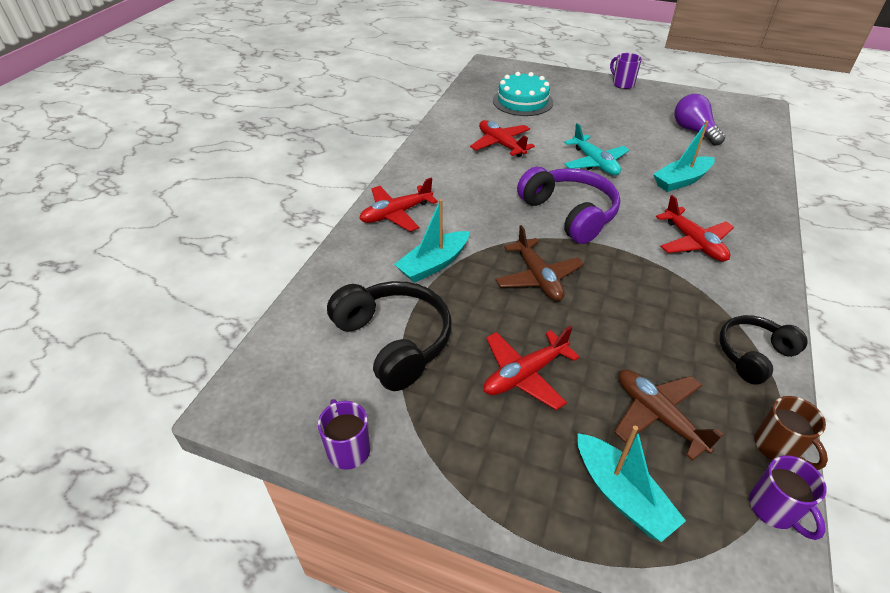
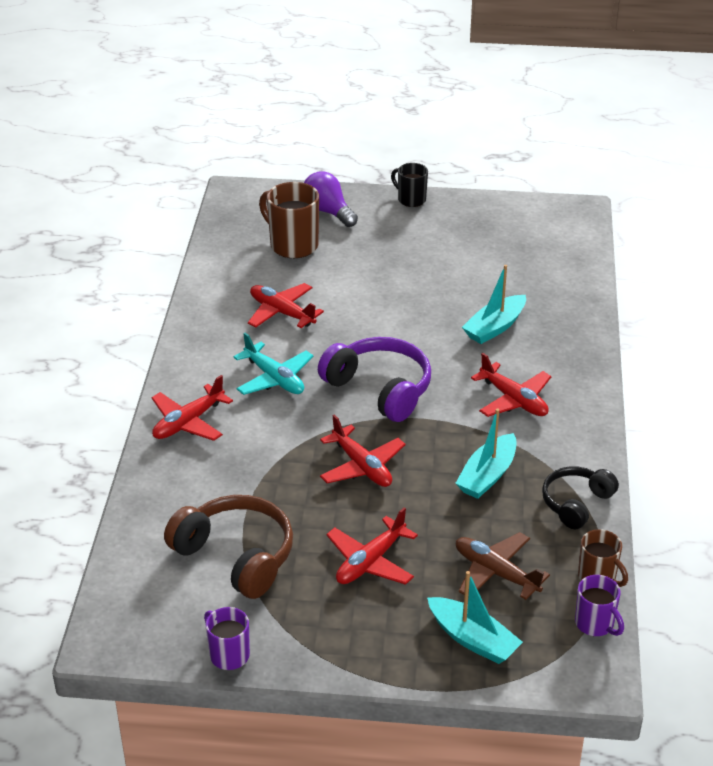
camera: 15 degrees left, 5 degrees down
(394, 341) = (236, 556): black headphones -> brown headphones
(434, 264) = (249, 472): turquoise boat -> turquoise boat (487, 475)
(522, 101) = (292, 245): turquoise cake -> brown mug
(538, 277) = (362, 466): brown plane -> red plane
(594, 163) = (396, 320): turquoise plane -> turquoise plane (274, 378)
(622, 84) = (411, 199): purple mug -> black mug
(693, 131) = (503, 258): purple light bulb -> purple light bulb (328, 211)

